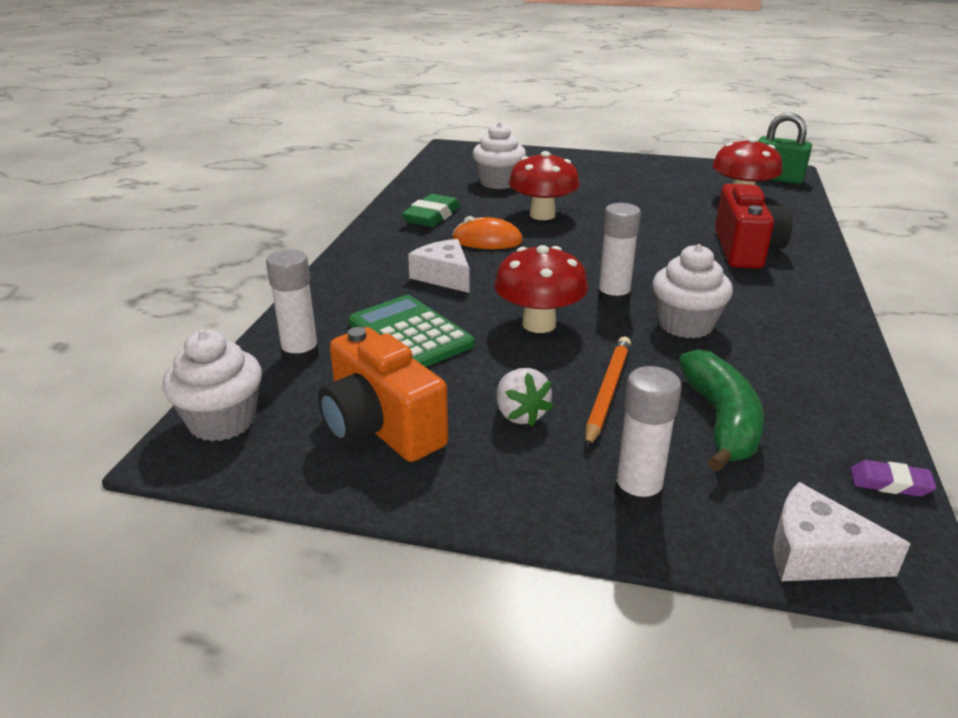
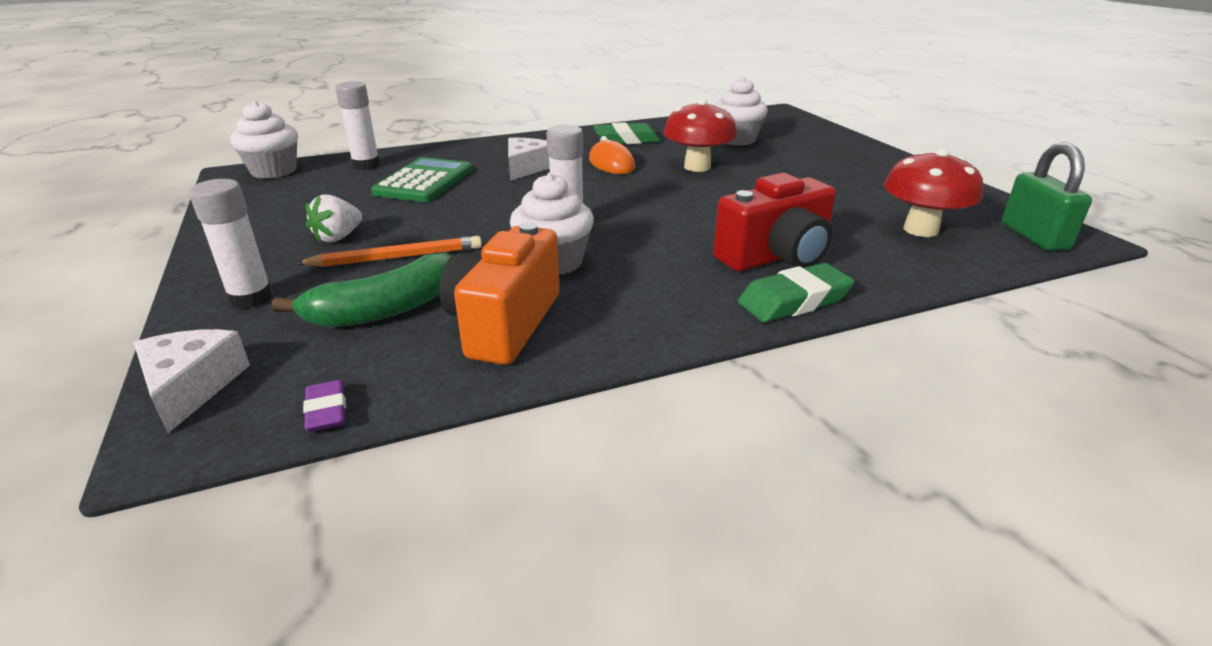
camera: 55 degrees right, 0 degrees up
(381, 427) = (293, 205): orange camera -> orange camera (504, 323)
(539, 324) = (485, 212): red mushroom -> none
(816, 268) = (794, 300): none -> green eraser

